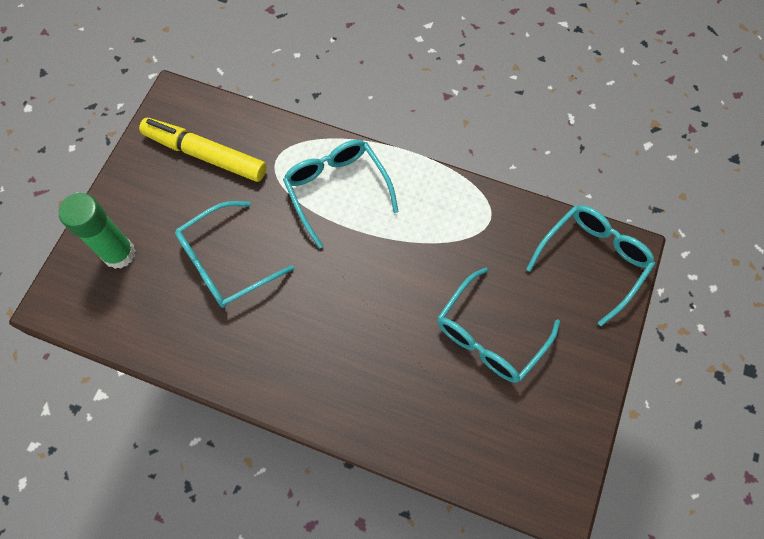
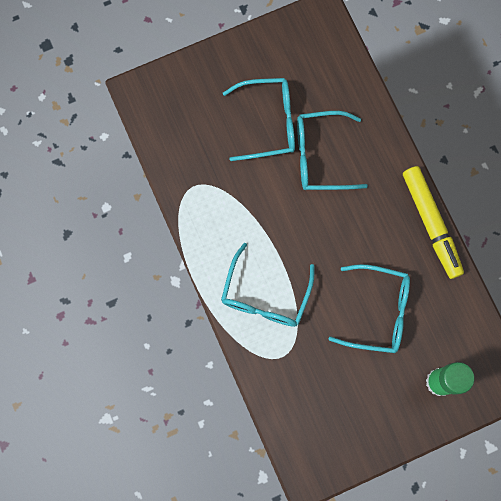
camera: 135 degrees left, 10 degrees up
(205, 155) = (325, 405): yellow marker -> yellow marker (431, 224)
(592, 261) = (164, 106): turquoise glasses -> turquoise glasses (321, 156)

